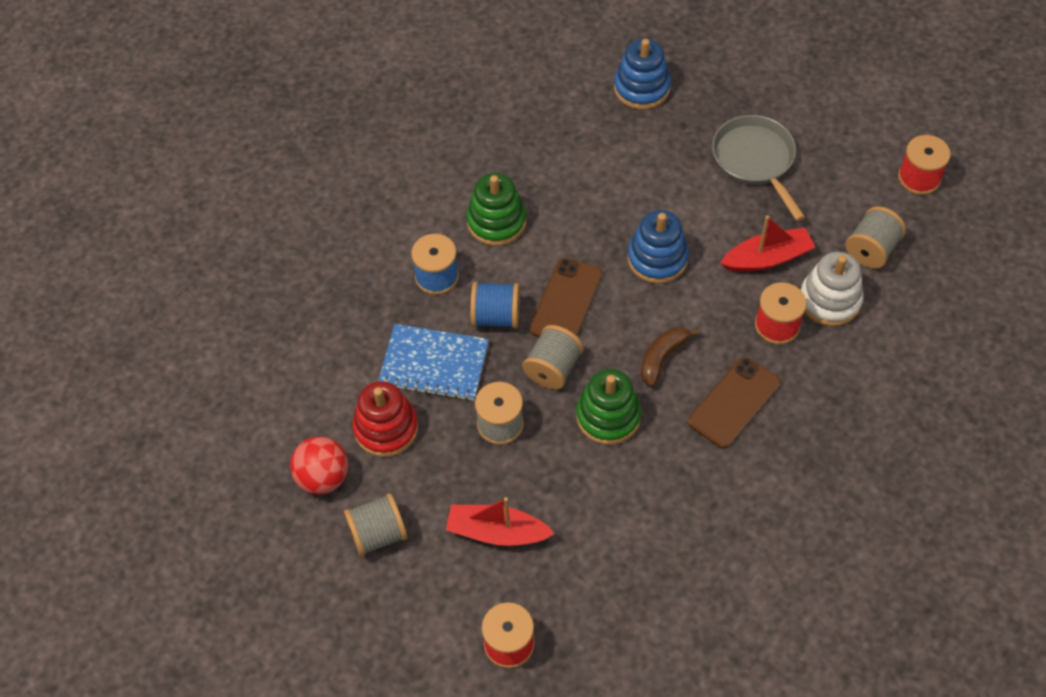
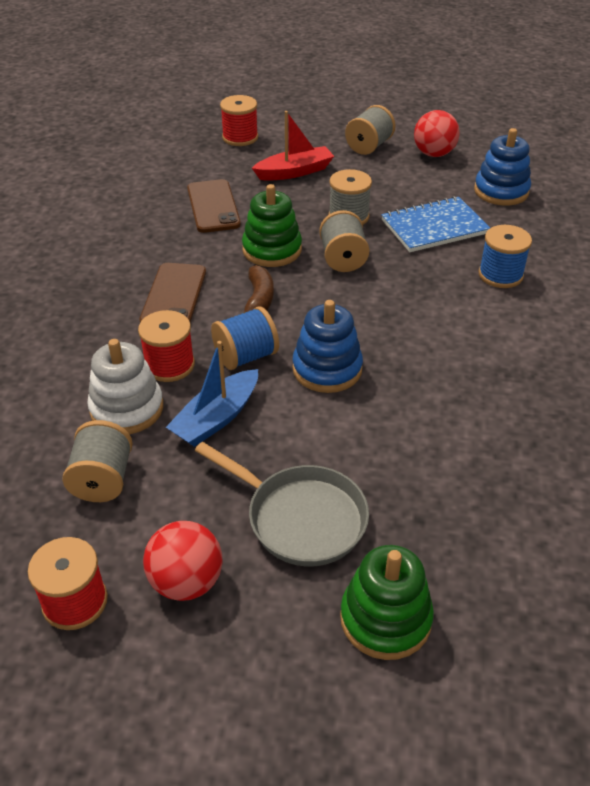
camera: 145 degrees right, 15 degrees down
(386, 428) = (424, 186): red stacking toy -> none
(496, 222) = (502, 333): green stacking toy -> green stacking toy (385, 619)
(496, 316) = (423, 270): blue spool -> blue spool (246, 356)
(566, 302) = (377, 303): brown phone -> brown phone (213, 206)
(641, 88) = (510, 542): blue stacking toy -> blue stacking toy (501, 191)
(767, 258) = (216, 418): red boat -> blue boat
(847, 158) = (186, 582): none -> red ball

